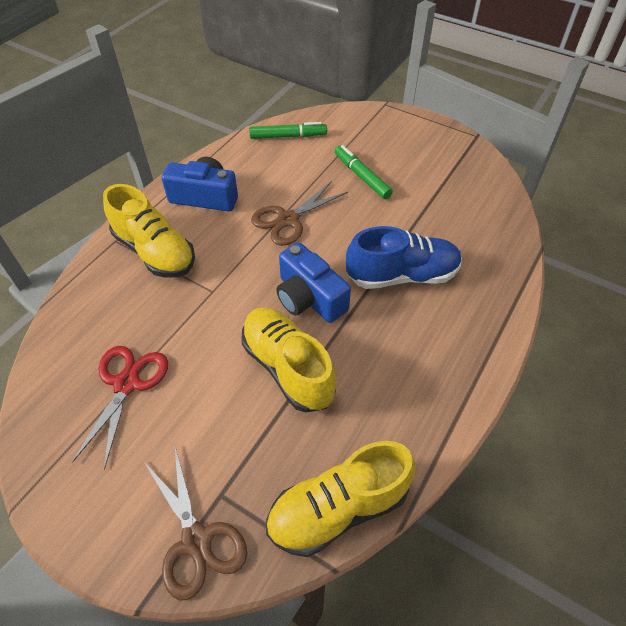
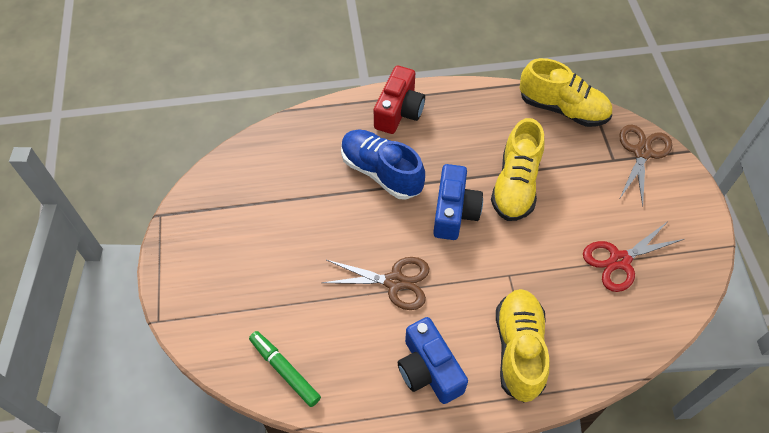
camera: 130 degrees left, 5 degrees up
(362, 176) = (293, 266): green marker -> none
(469, 337) = (399, 111): none -> red camera

